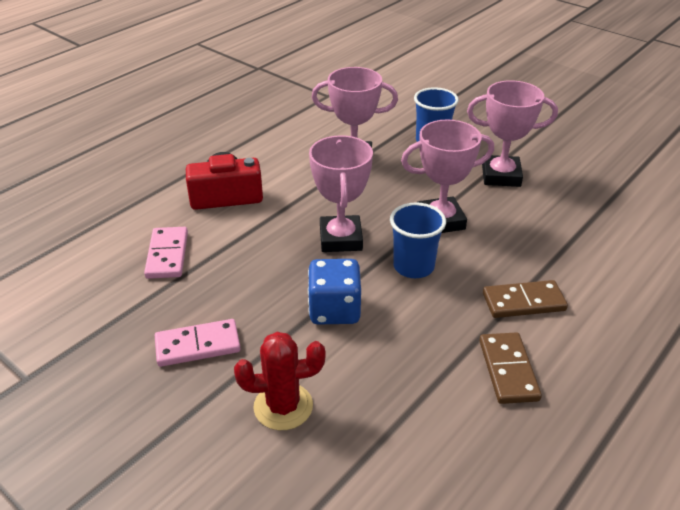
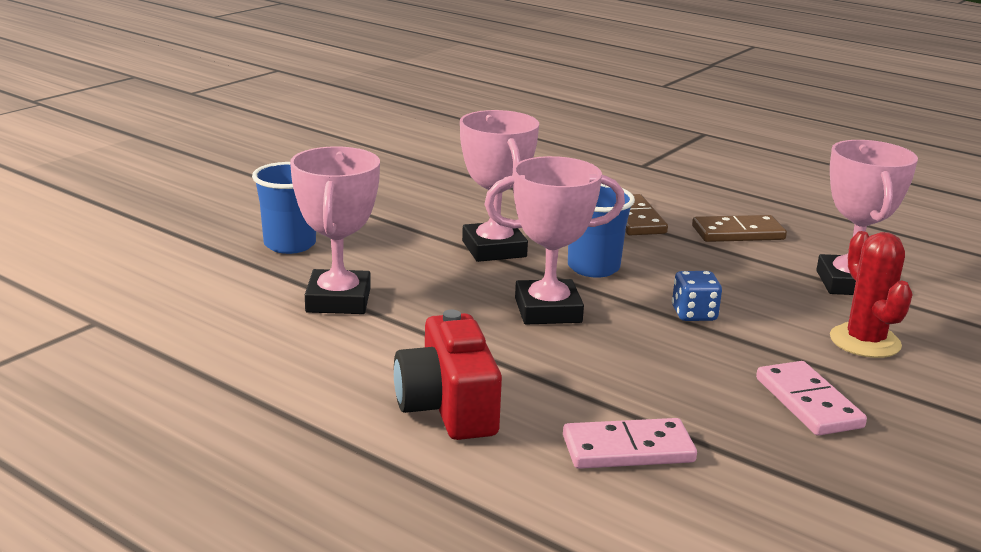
camera: 95 degrees left, 15 degrees down
(334, 310) = (694, 314): blue dice -> blue dice, size x0.63
(501, 176) = (388, 210): pink trophy -> pink trophy (849, 283)

